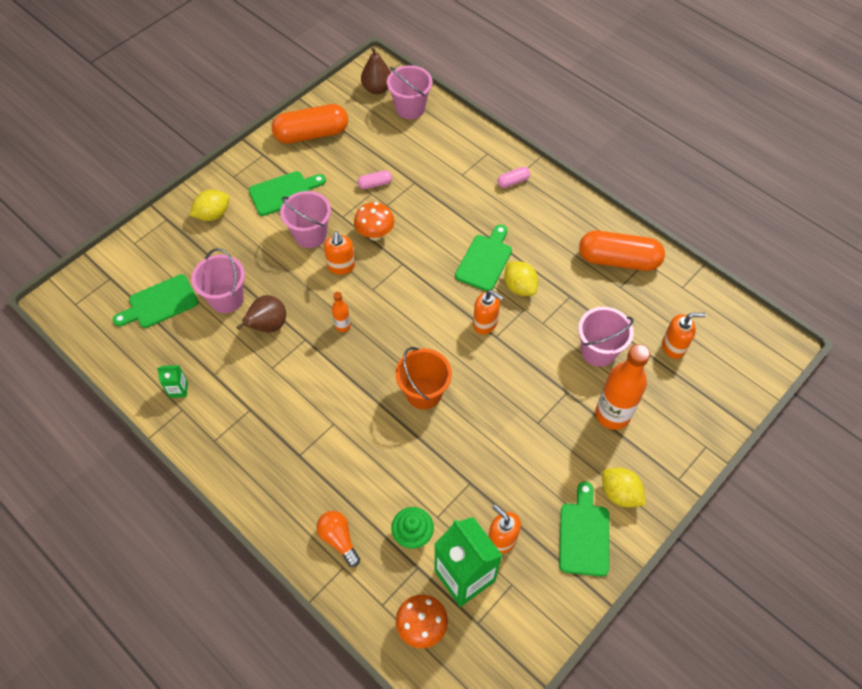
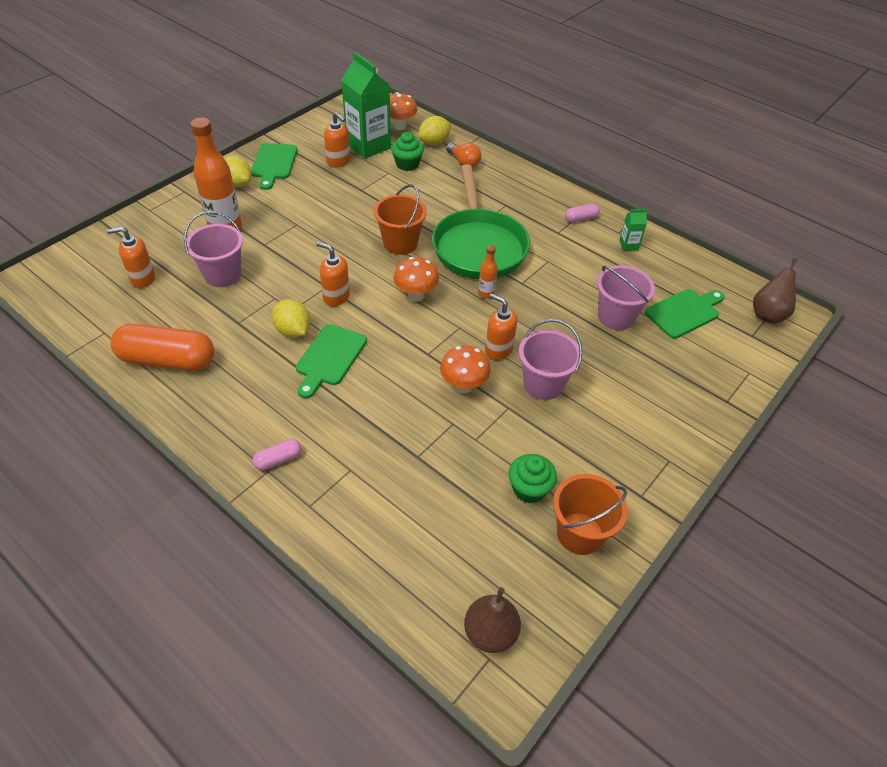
camera: 175 degrees right, 10 degrees down
(213, 214) = (672, 407): yellow lemon -> yellow lemon (434, 142)
(268, 326) = (563, 293): brown pear -> brown pear (768, 314)
(284, 192) = (592, 438): green cutting board -> none
(311, 134) = (580, 533): orange capsule -> orange bucket
(338, 160) = (529, 489): none -> green cupcake
(341, 266) = (498, 349): orange soap dispenser -> orange soap dispenser turned 45 degrees counterclockwise
(341, 389) = (478, 246): none -> green pan
(375, 184) = (472, 452): pink capsule -> pink capsule (581, 218)
(410, 108) = (430, 590): pink bucket -> none
(410, 324) = (416, 295): none -> orange mushroom

